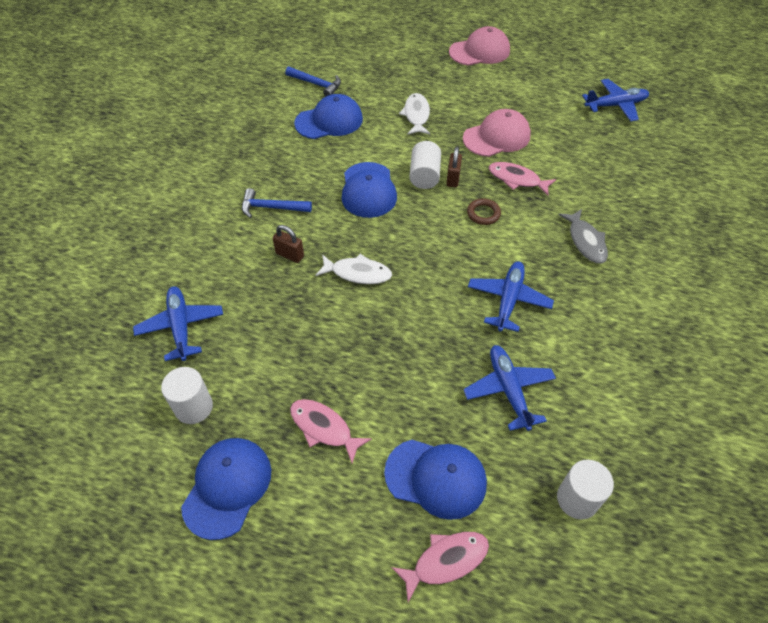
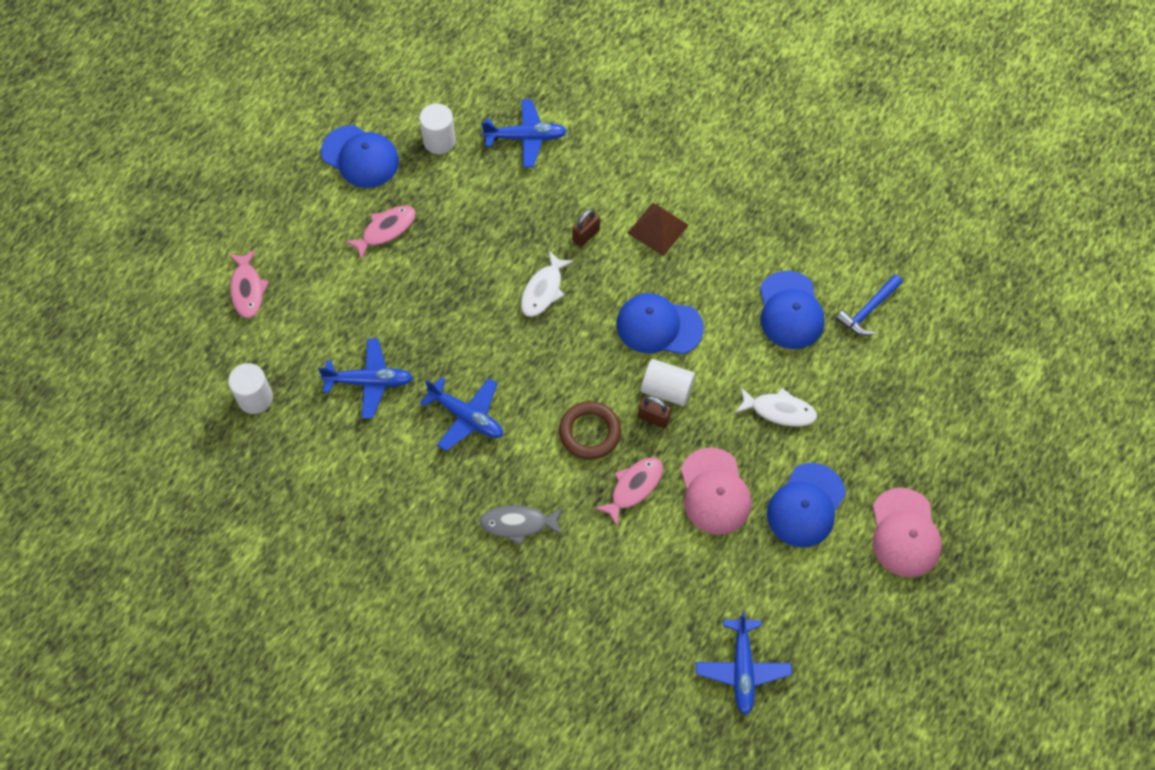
camera: 105 degrees right, 10 degrees up
(271, 208) = (658, 229): blue hammer -> brown pyramid
(436, 478) = (312, 300): blue cap -> blue cap (806, 505)
(483, 214) = (590, 432): brown ring -> brown ring, size x1.59

